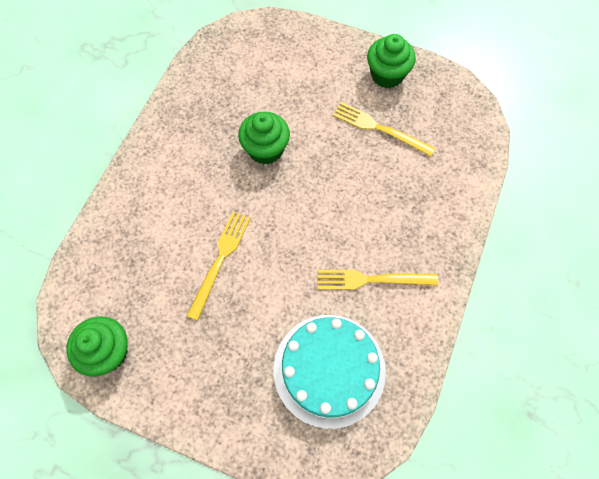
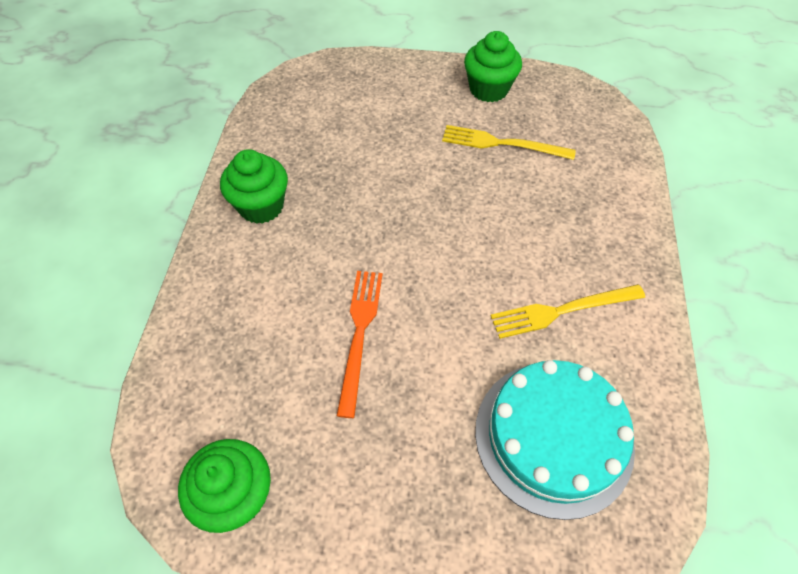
camera: 15 degrees left, 10 degrees down
(220, 260) = (359, 334): yellow fork -> orange fork
(265, 150) = (374, 193): green cupcake -> green cupcake (261, 206)

